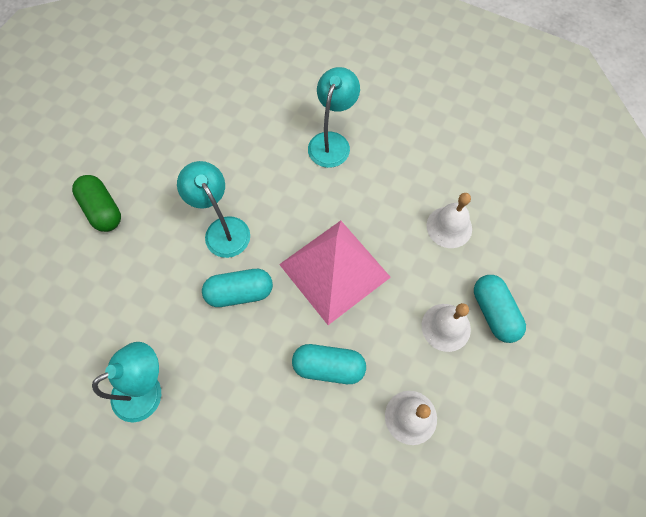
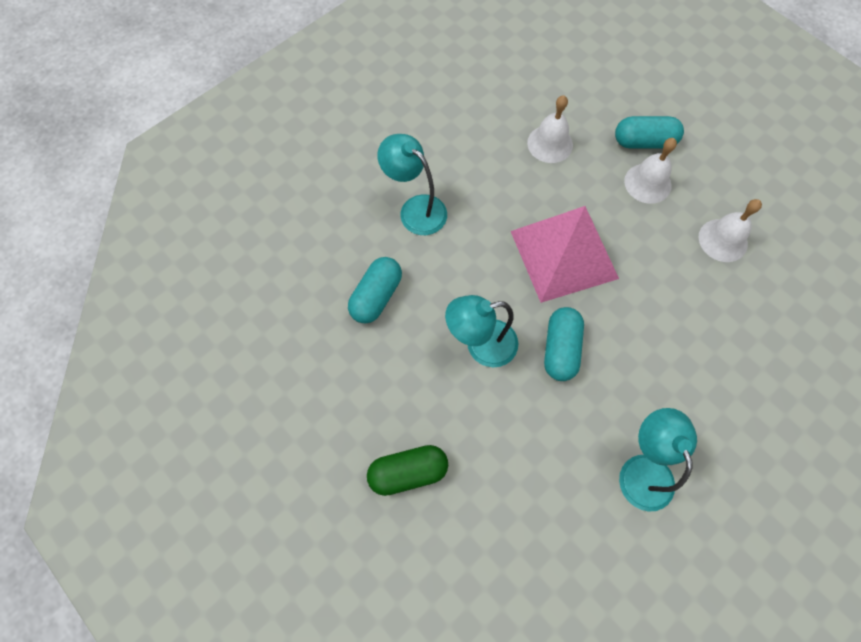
camera: 70 degrees left, 0 degrees up
(328, 366) = (660, 291): turquoise capsule -> turquoise capsule (376, 296)

